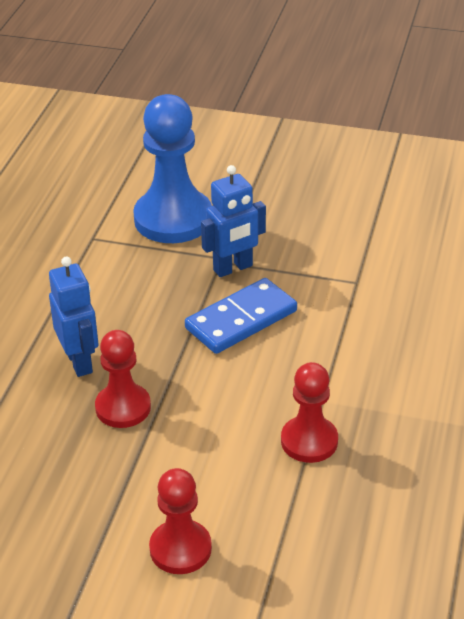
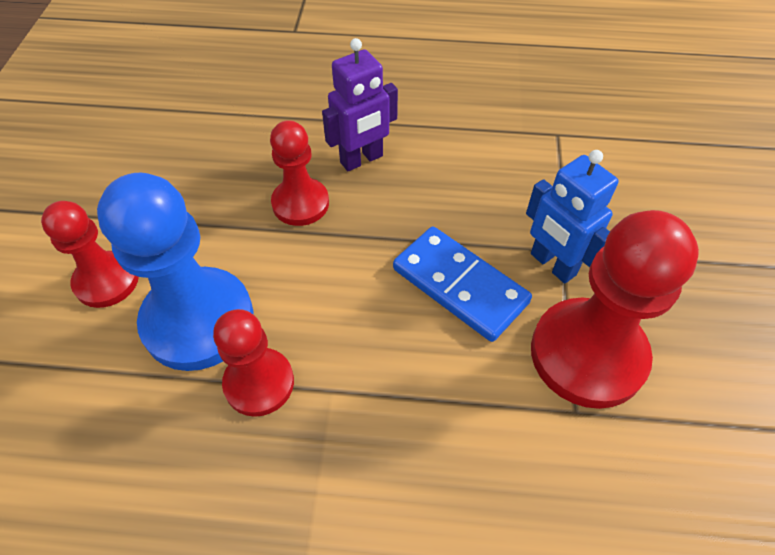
camera: 80 degrees right, 15 degrees up
(79, 362) = (362, 160): blue robot -> purple robot
(173, 219) = (621, 194): blue pawn -> blue pawn (198, 321)
(314, 267) = (587, 354): none -> red pawn

